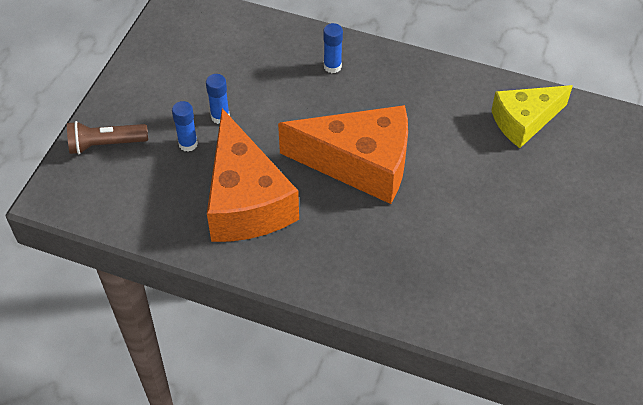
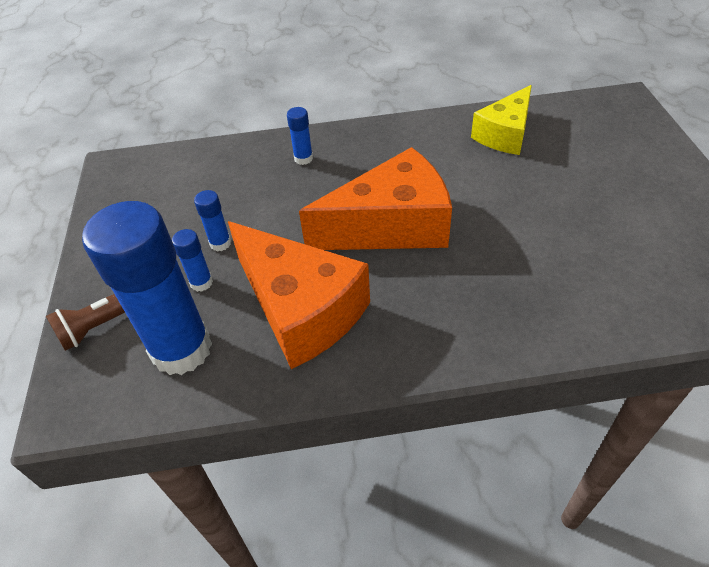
camera: 25 degrees left, 5 degrees down
(147, 190) = (181, 349): none -> blue glue stick

